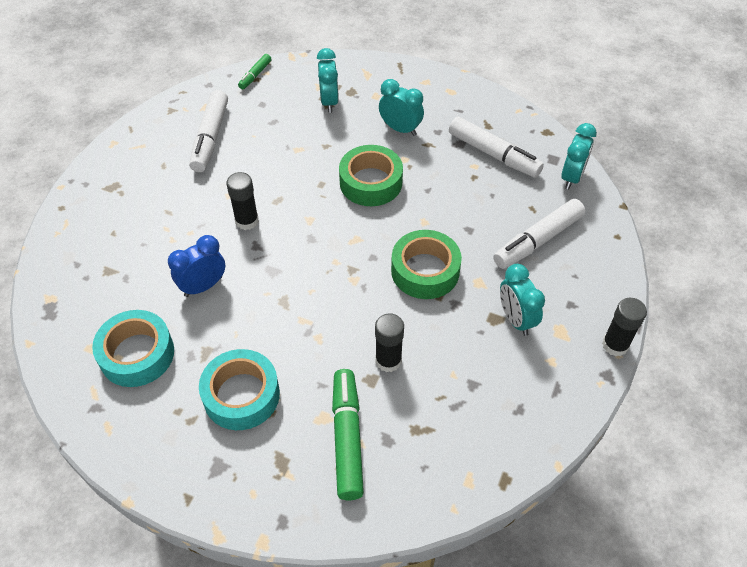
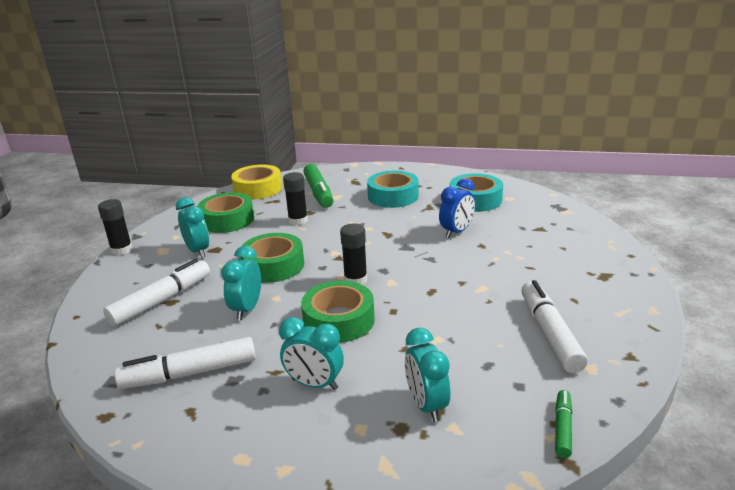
camera: 170 degrees right, 25 degrees down
(247, 221) = (450, 272): black glue stick -> black glue stick (355, 279)
(444, 480) = (258, 189): none -> yellow tape
(486, 387) = (227, 220): none -> green tape
(493, 154) = (190, 373): white marker -> white marker turned 45 degrees counterclockwise
(571, 177) = (98, 363): turquoise clock -> turquoise clock (247, 309)

